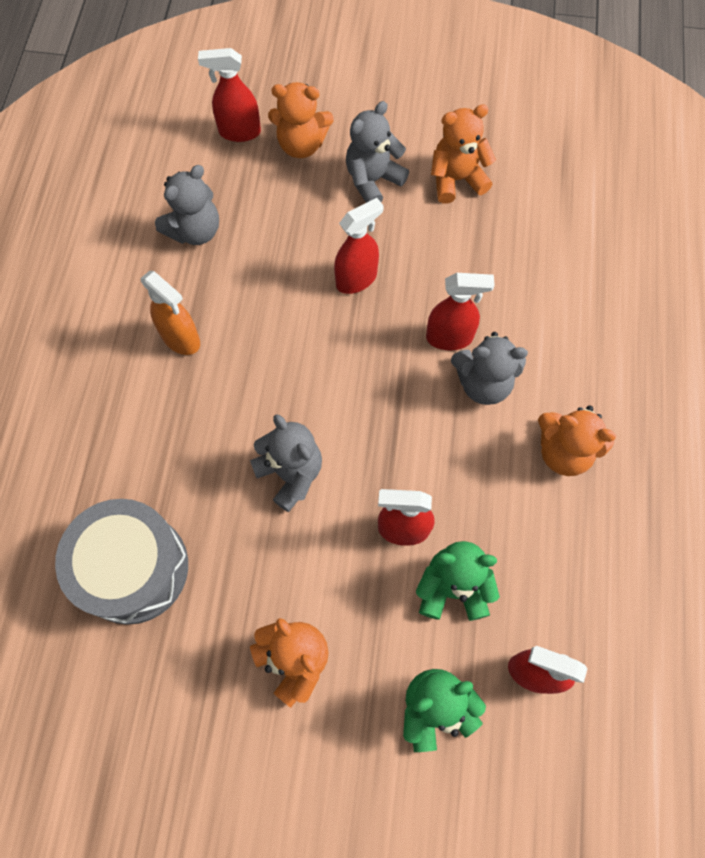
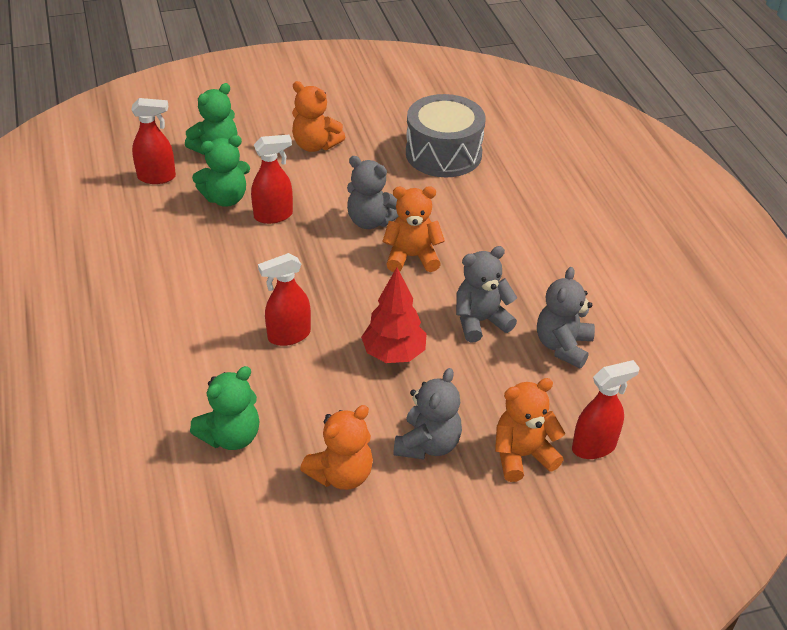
camera: 155 degrees right, 25 degrees down
(181, 339) = (510, 270): orange spray bottle -> none
(356, 279) = (394, 354): red spray bottle -> red tree
(483, 383) = (246, 313): grey teddy bear -> grey teddy bear (480, 321)
(538, 246) = (231, 436): none -> green teddy bear
(563, 451) = (164, 289): orange teddy bear -> orange teddy bear (412, 257)

